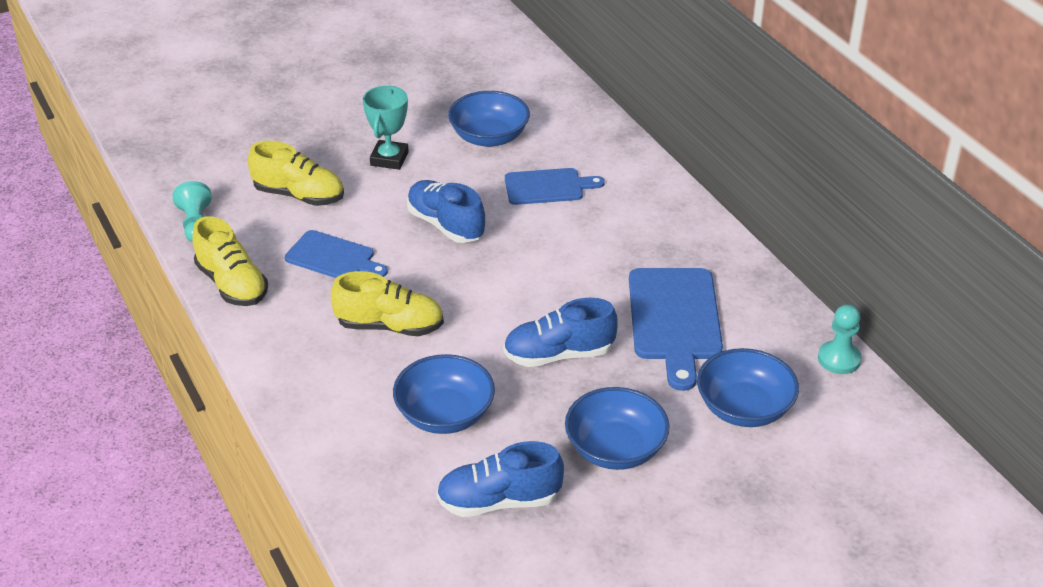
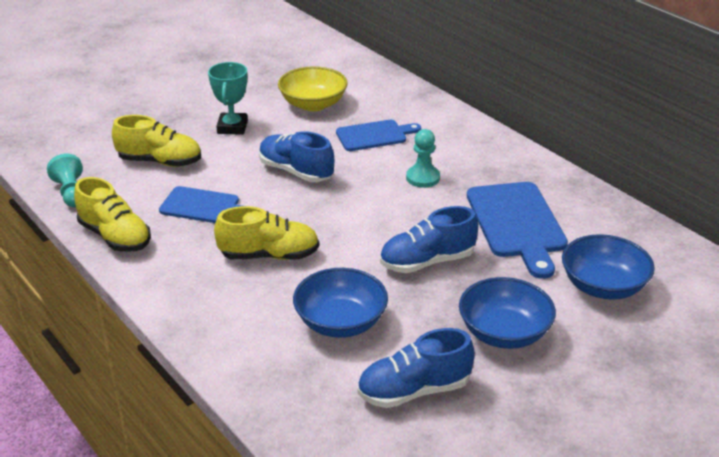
camera: 10 degrees left, 5 degrees down
(489, 137) = (313, 104): blue bowl -> yellow bowl
(839, 359) = (666, 239): turquoise pawn -> turquoise pawn (423, 178)

